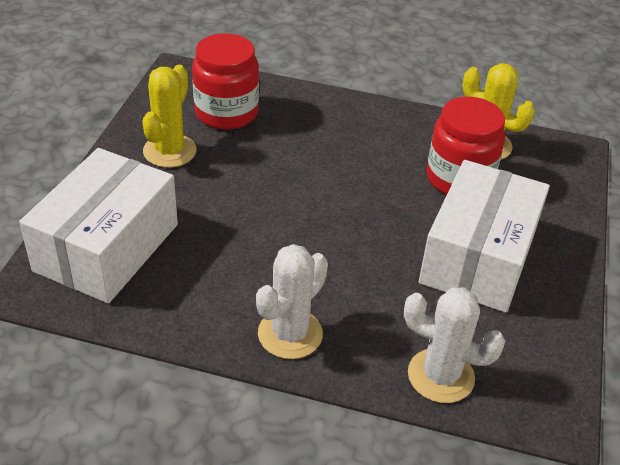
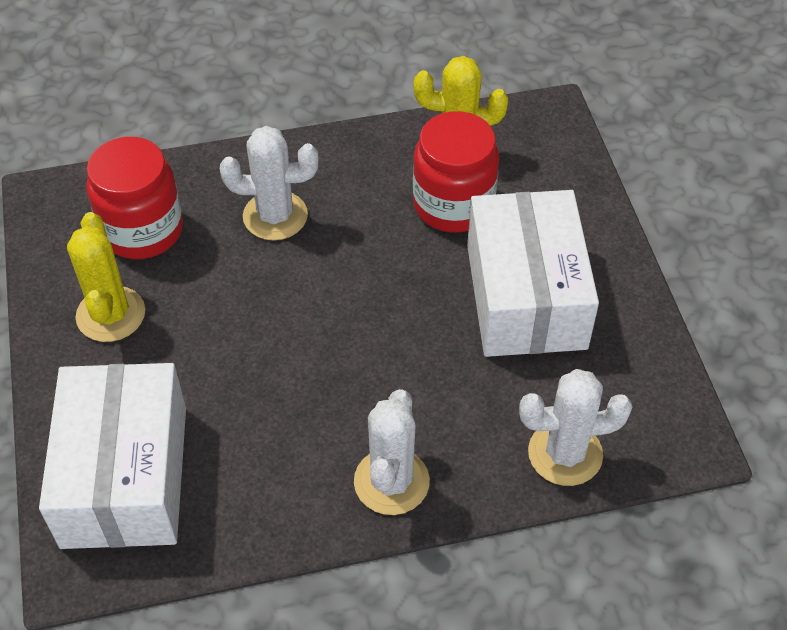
camera: 25 degrees left, 10 degrees up
(322, 137) = (275, 216): none -> white cactus

